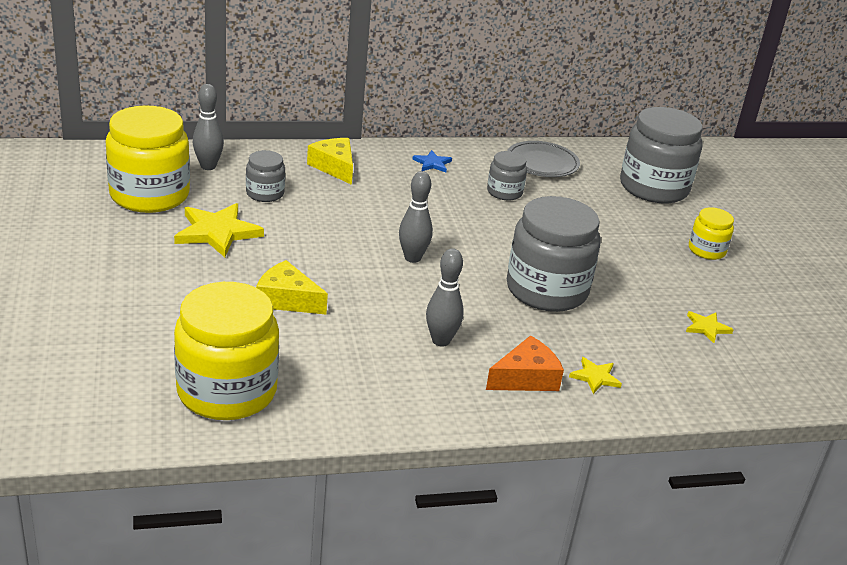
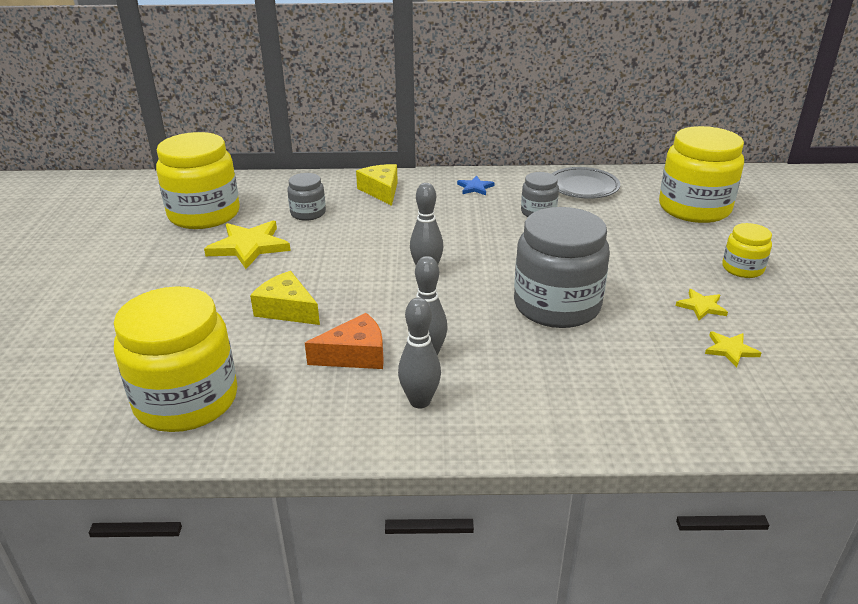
camera: 15 degrees right, 0 degrees up
(208, 166) = (267, 191): grey bowling pin -> grey bowling pin (420, 401)
(525, 378) = (508, 399): orange cheese -> orange cheese (355, 355)
(595, 377) = (588, 401): yellow star -> yellow star (701, 306)
(654, 188) = (694, 208): grey jar -> yellow jar

